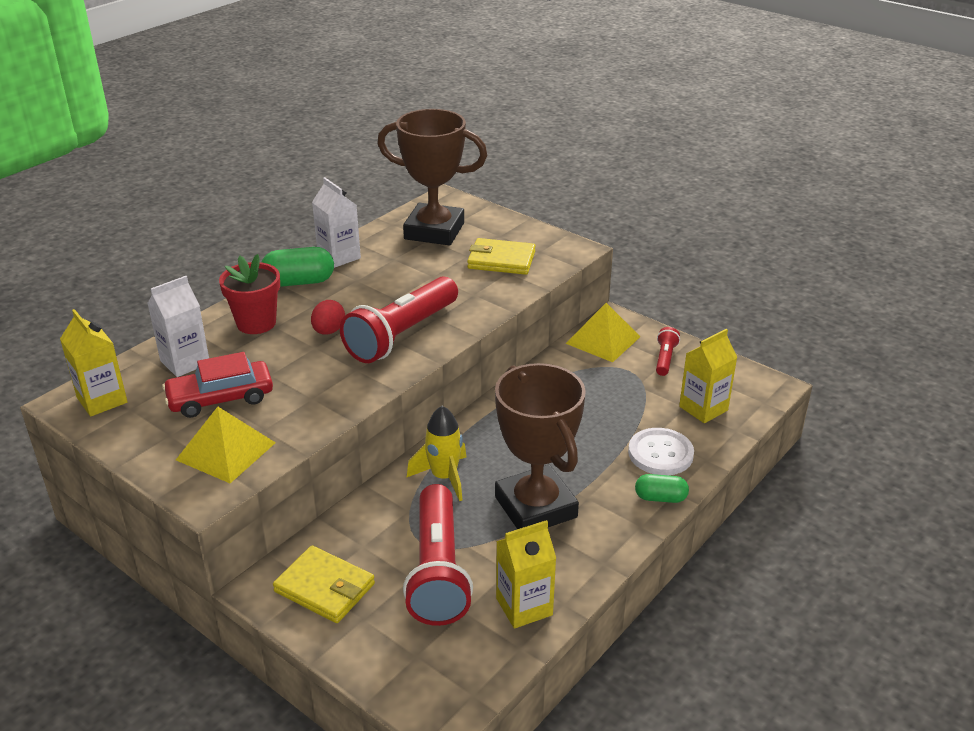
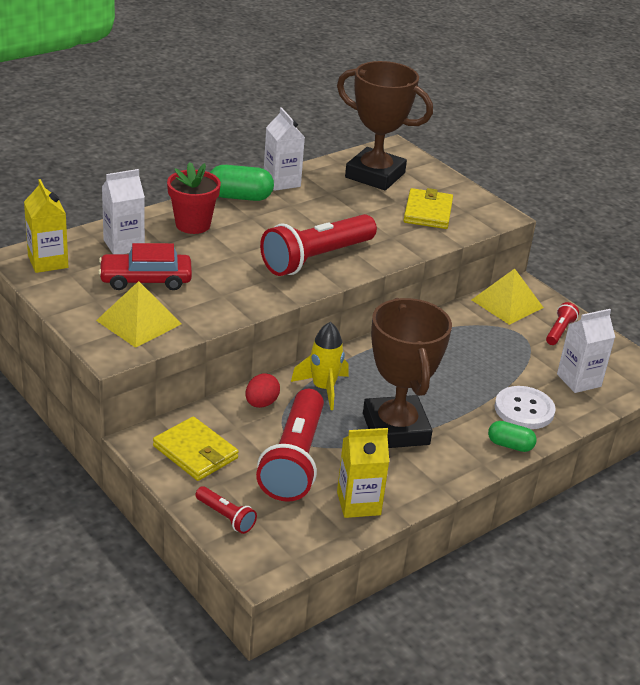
camera: 10 degrees right, 0 degrees up
(329, 331) = (253, 243): red egg -> red egg (261, 403)
(381, 661) = (226, 517): none -> red flashlight
(501, 260) = (427, 212): yellow wallet -> yellow wallet turned 75 degrees clockwise
(703, 408) = (579, 380): yellow carton -> white carton

